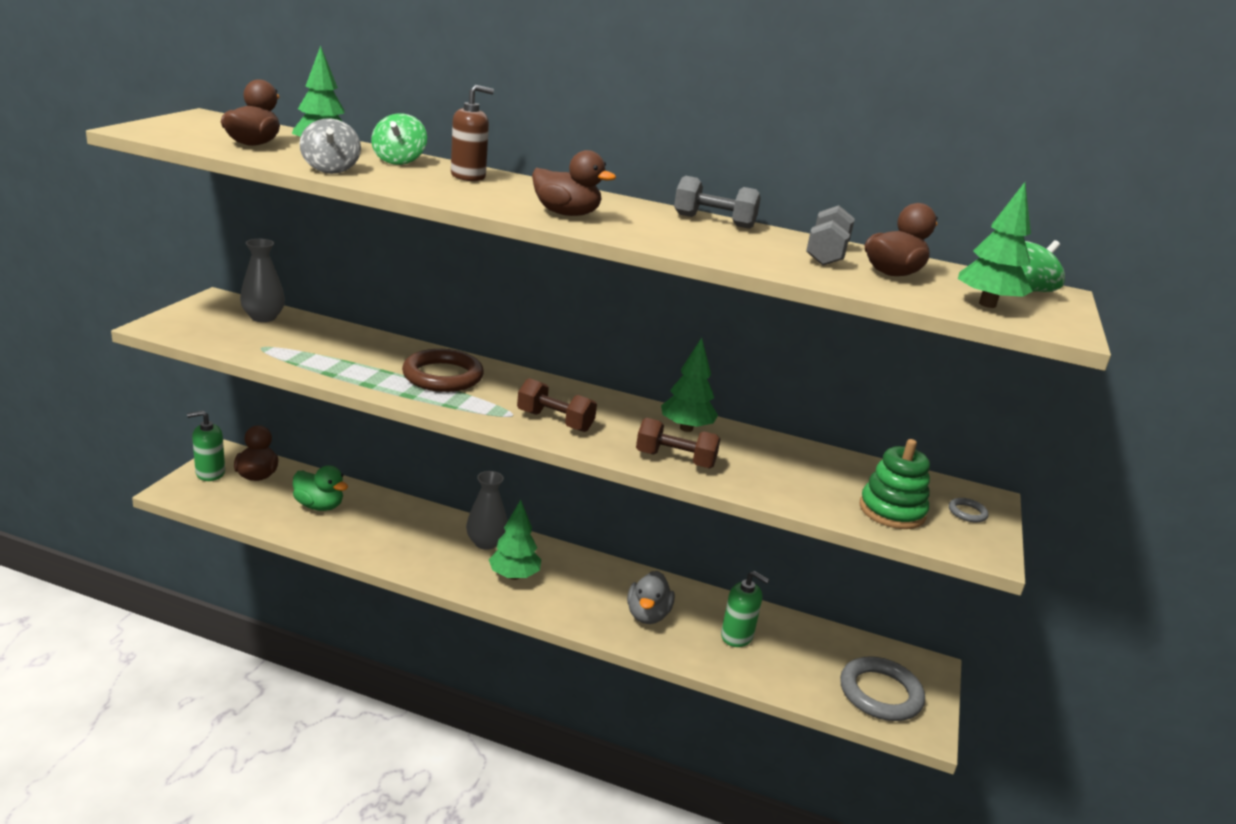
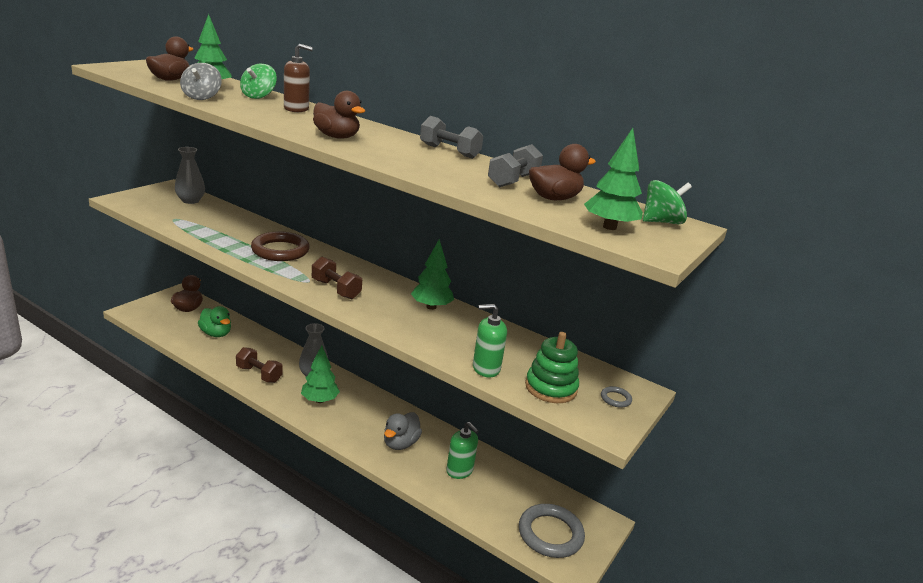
camera: 15 degrees right, 0 degrees up
(210, 473) = (159, 303): green soap dispenser -> green soap dispenser (486, 368)
(675, 460) = (404, 327): brown dumbbell -> brown dumbbell (259, 374)

